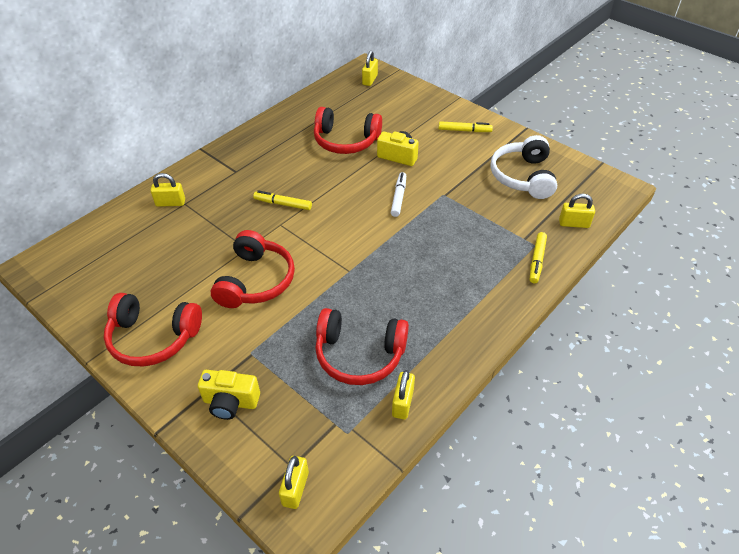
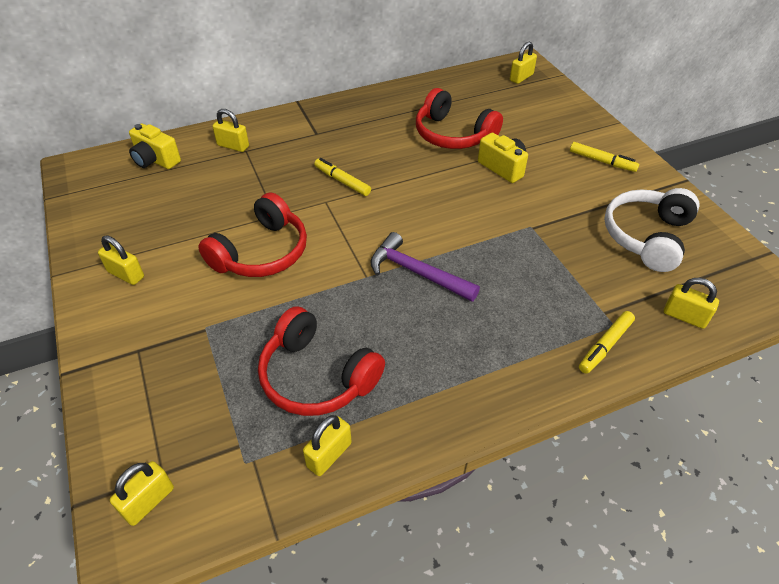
camera: 25 degrees right, 0 degrees up
(153, 337) = (126, 274): red headphones -> yellow padlock
(230, 402) = (150, 373): yellow camera -> yellow camera (155, 160)
(384, 255) = (417, 272): none -> purple hammer
(398, 197) = (474, 213): white marker -> none

